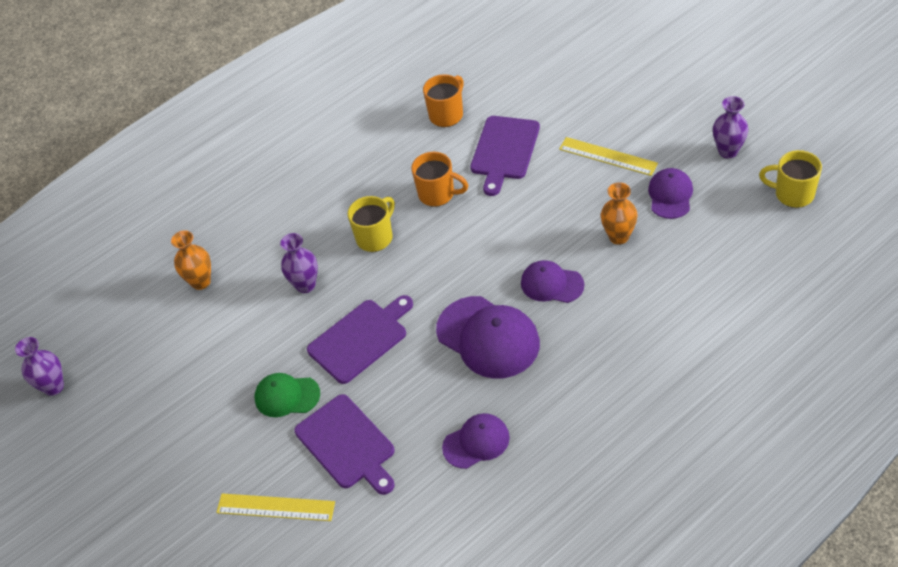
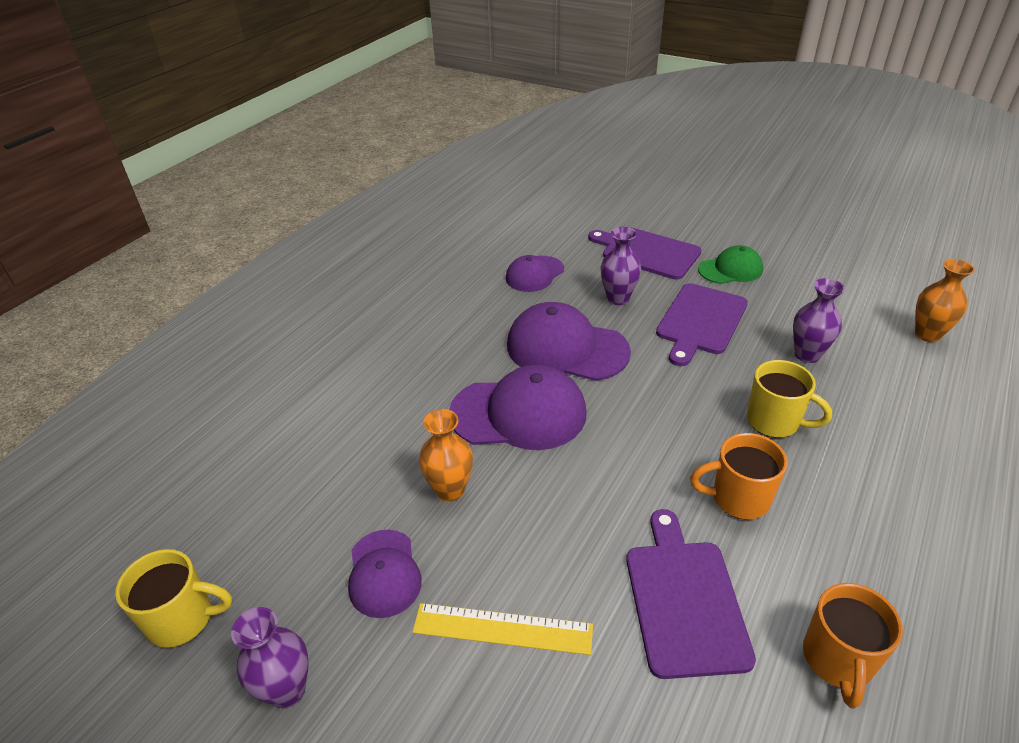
camera: 155 degrees right, 10 degrees down
(53, 387) = (948, 236): purple vase -> purple vase (618, 298)
(275, 507) = (673, 213): yellow ruler -> none
(375, 237) = (774, 421): yellow mug -> yellow mug turned 75 degrees counterclockwise
(551, 284) = (519, 413): purple cap -> purple cap, size x1.69

